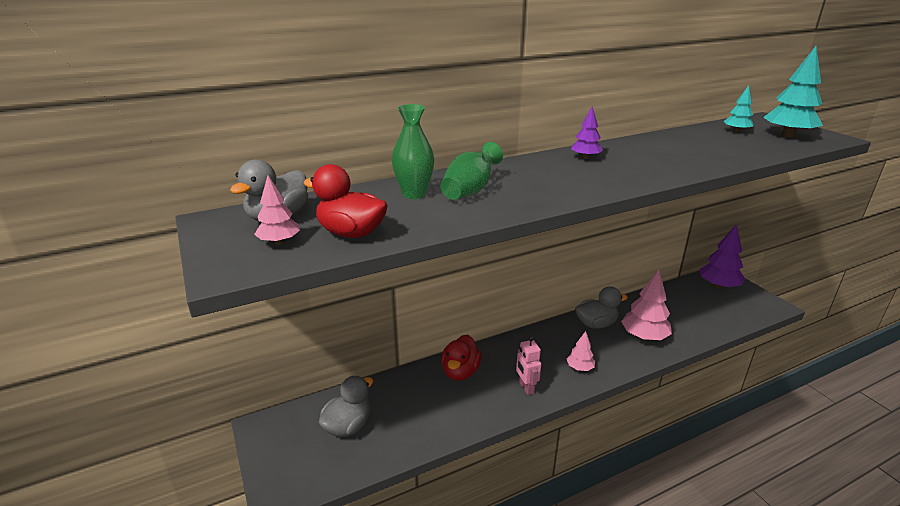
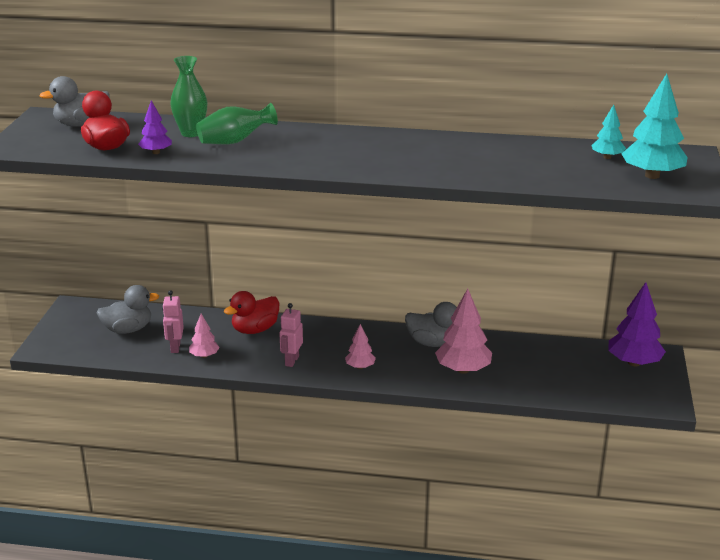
camera: 35 degrees right, 0 degrees up
(279, 242) = (58, 140): pink tree -> pink tree (204, 356)
(415, 423) = (175, 347): none -> pink robot
(585, 157) = (385, 141): purple tree -> purple tree (156, 152)

